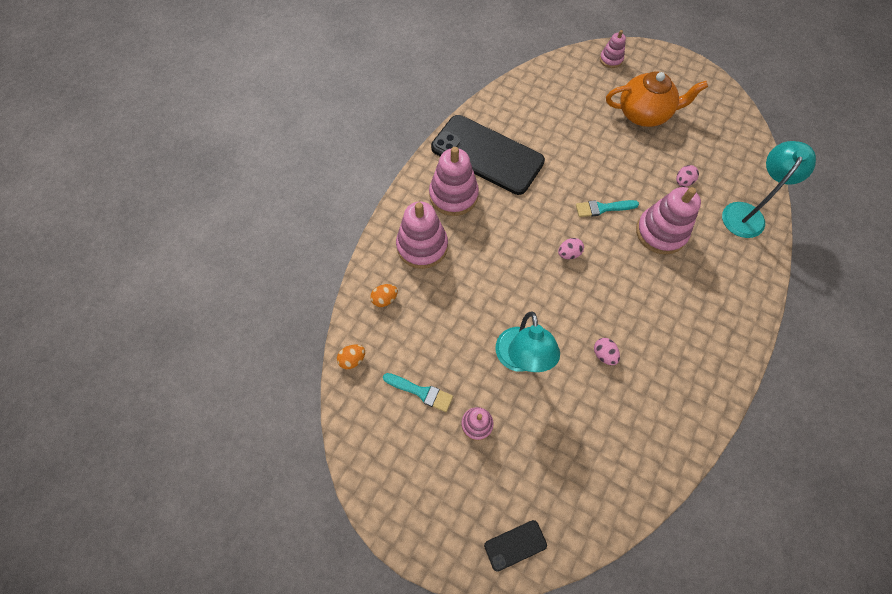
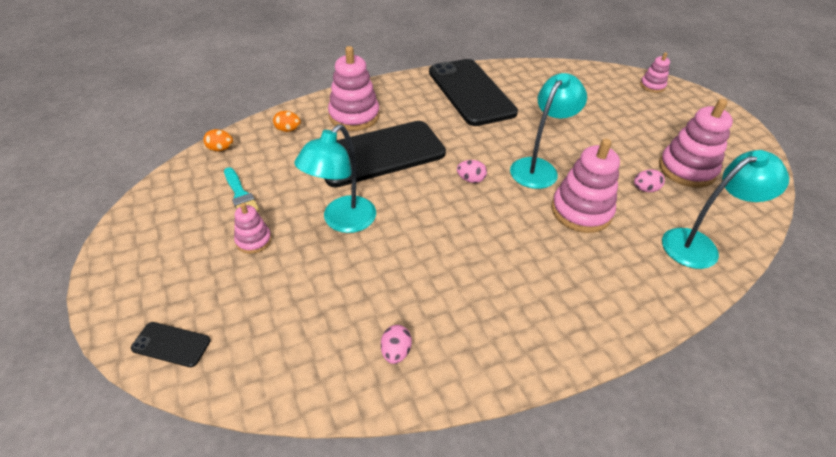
camera: 35 degrees right, 20 degrees down
(453, 195) = (415, 101): pink stacking toy -> pink stacking toy (686, 169)
(482, 274) = (379, 154): none -> black phone
(602, 208) = (538, 168): turquoise brush -> turquoise lamp
(603, 354) = (422, 263): pink egg -> pink egg (395, 352)
(644, 114) = (650, 129): orange teapot -> none

